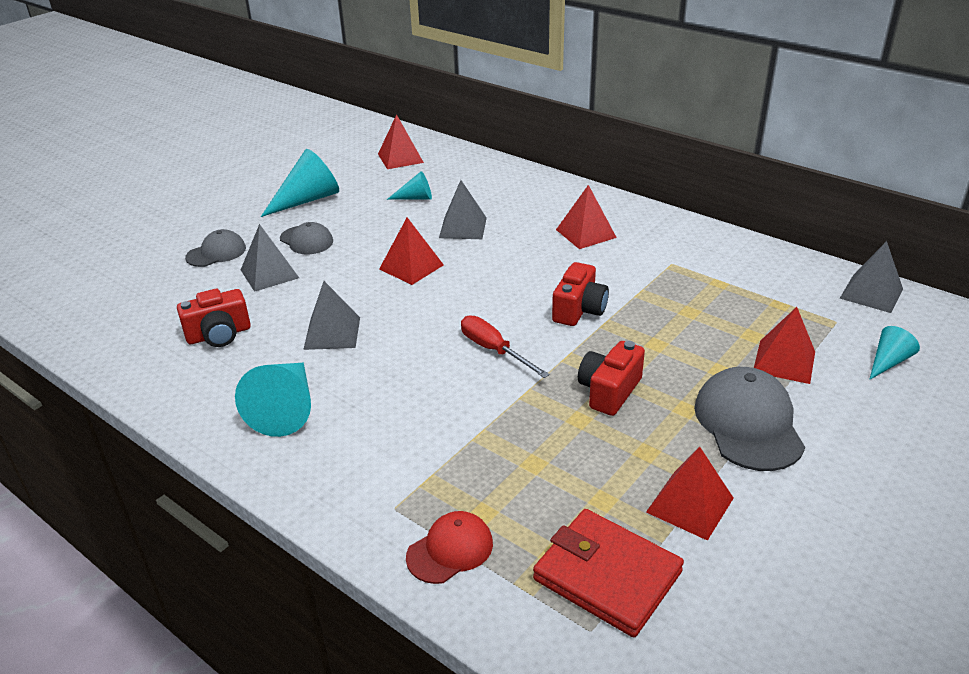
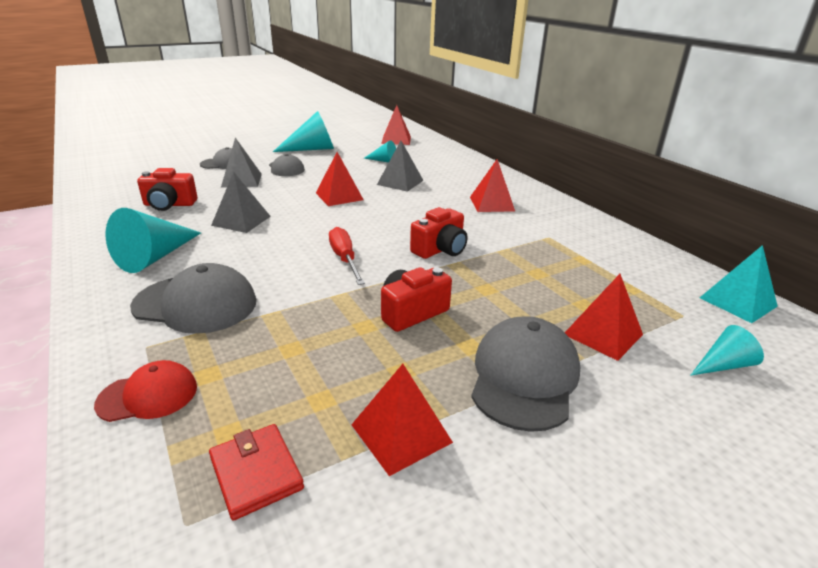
camera: 20 degrees right, 5 degrees down
(393, 449) = (195, 304): none -> grey cap
(607, 575) = (256, 473): red wallet -> red wallet, size x0.63
(871, 293) = (737, 302): grey pyramid -> turquoise pyramid

